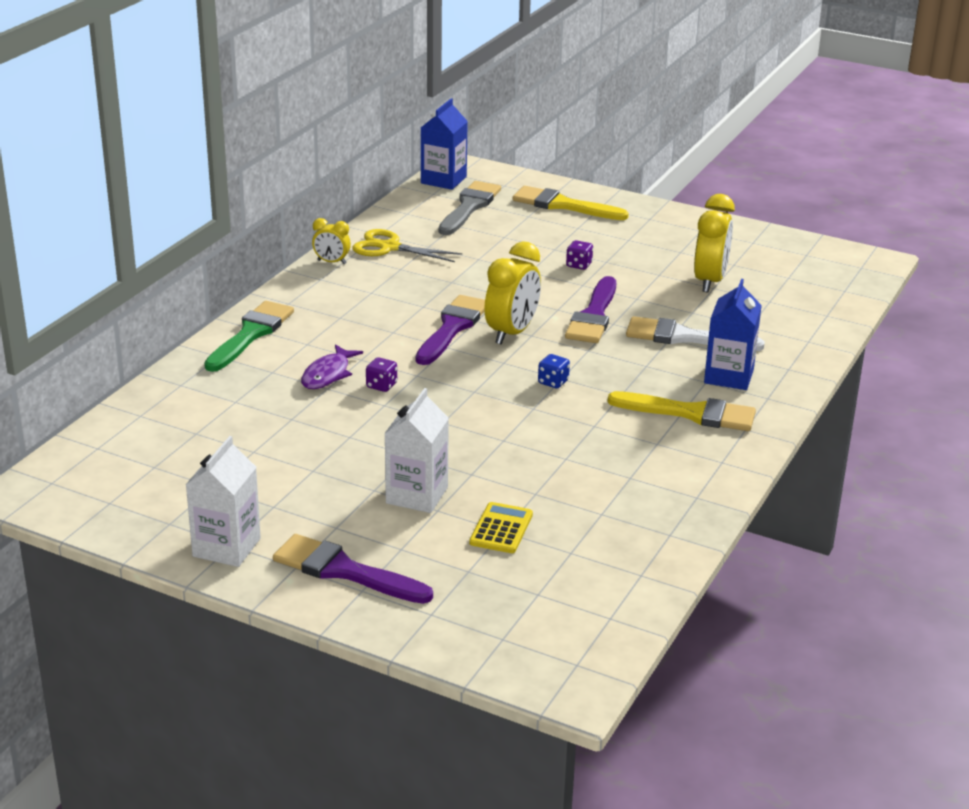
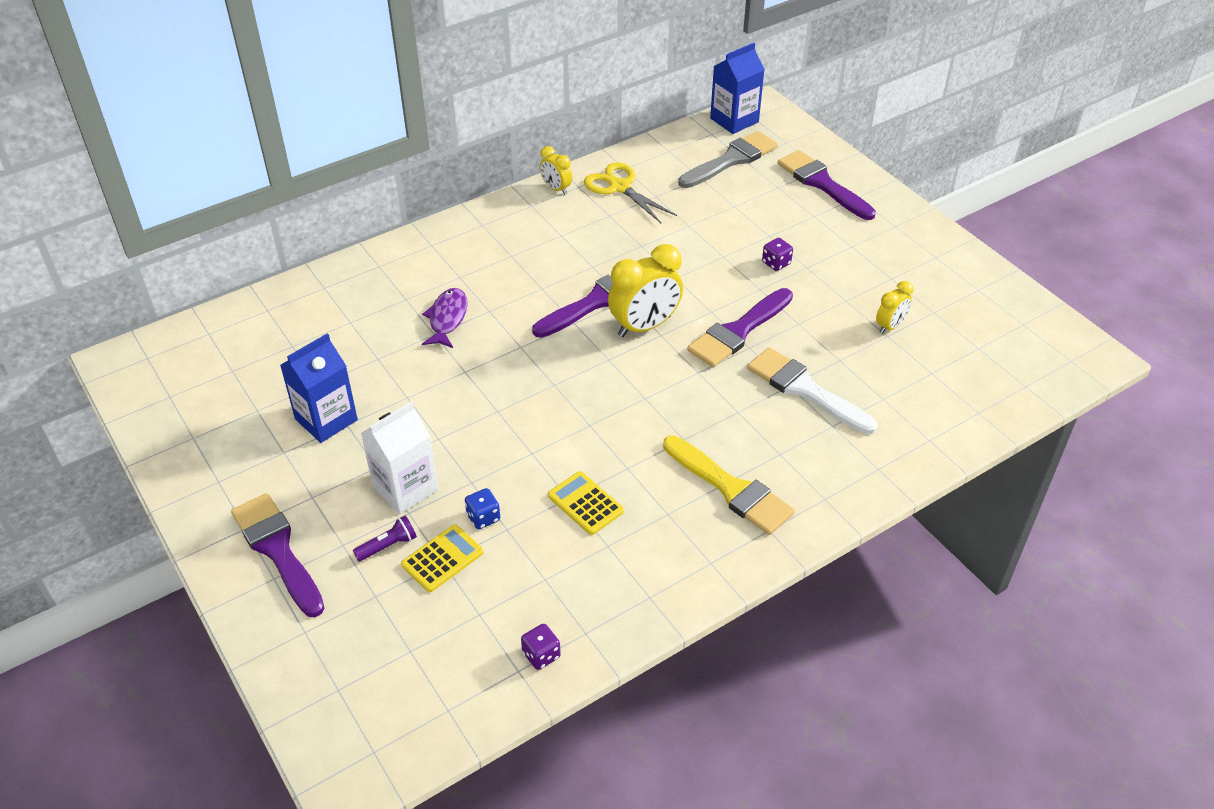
camera: 30 degrees right, 15 degrees up
(226, 547) = (212, 483): white carton -> none
(251, 334) = (423, 250): green brush -> none
(328, 374) = (447, 319): purple fish -> purple fish turned 135 degrees clockwise
(381, 386) = (480, 348): purple dice -> purple dice (541, 655)
(443, 536) = (388, 546): none -> purple flashlight
(553, 382) = (633, 400): blue dice -> blue dice (483, 517)
(563, 205) = (822, 184): yellow brush -> purple brush
(584, 457) = (585, 503): none -> yellow calculator
(709, 281) = (890, 326): yellow clock -> yellow clock, size x0.55
(729, 376) = (808, 456): blue carton -> blue carton (326, 419)

